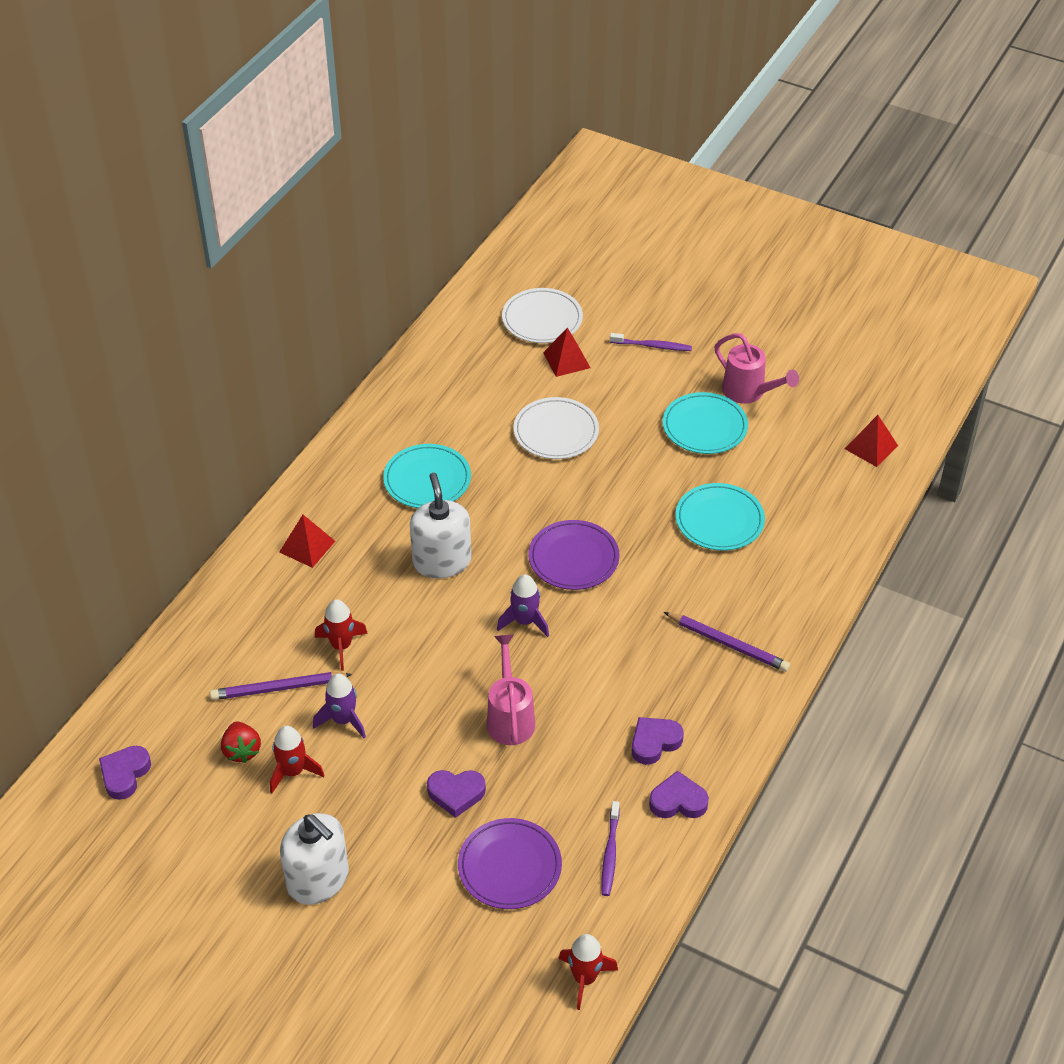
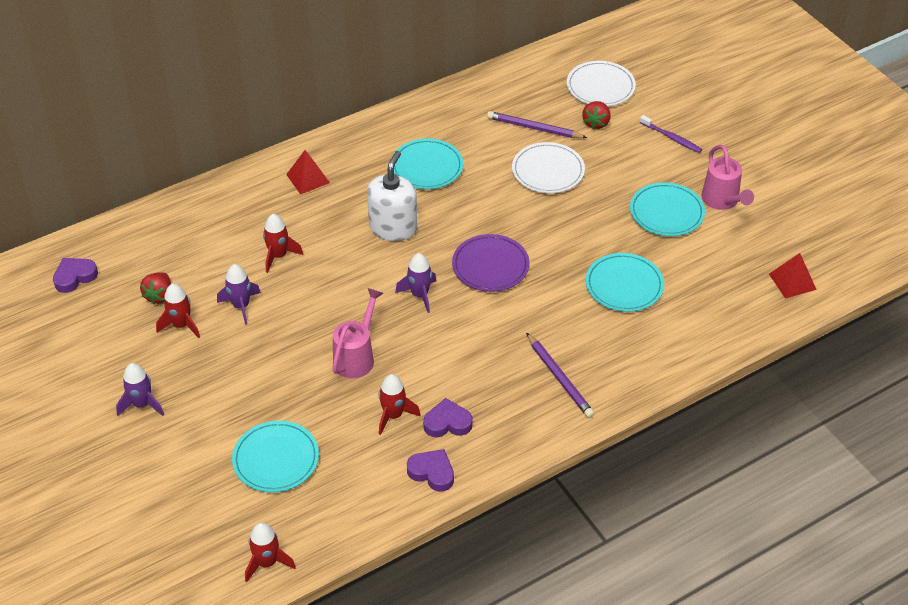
camera: 30 degrees right, 0 degrees up
(278, 688) = (214, 265): purple pencil -> purple pencil (534, 128)
(318, 879) = (142, 404): white soap dispenser -> purple rocket
(456, 794) = (278, 391): purple heart -> none
(509, 866) = (276, 459): purple plate -> turquoise plate
(566, 360) = (596, 123): red pyramid -> red strawberry
(595, 761) = (393, 415): none -> red rocket
(610, 853) = (353, 485): purple toothbrush -> none

